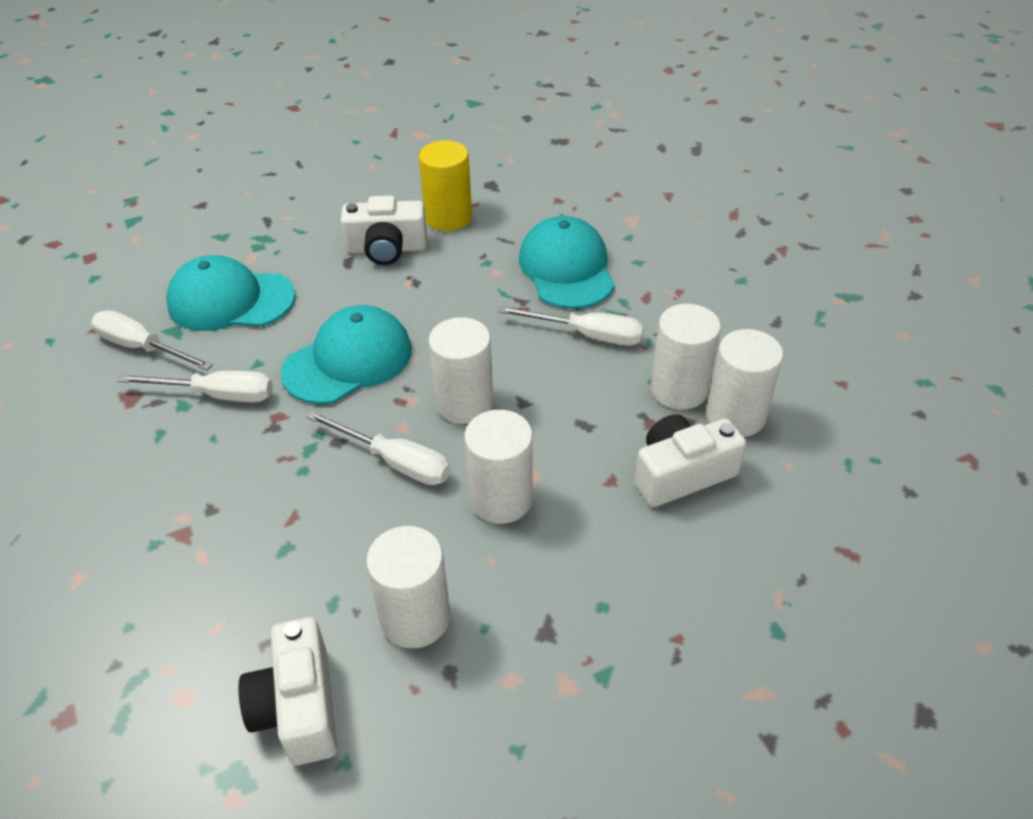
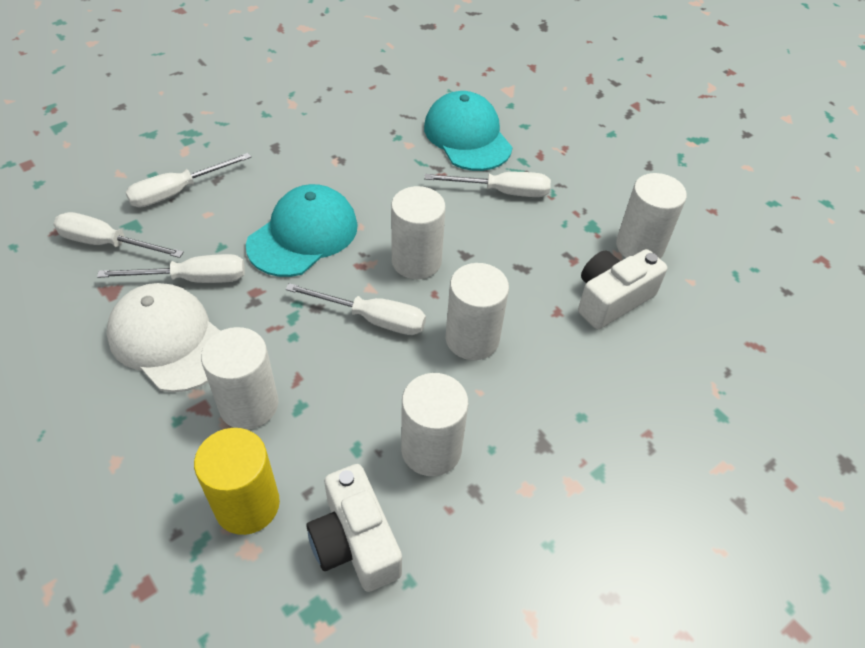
camera: 15 degrees left, 5 degrees up
(172, 457) = (169, 340): none -> white cap
(231, 300) = (178, 192): turquoise cap -> white screwdriver
(386, 249) = (306, 133): white camera -> none
(448, 217) = (352, 100): yellow cylinder -> yellow cylinder (247, 505)
(679, 389) = (589, 229): white cylinder -> white cylinder (249, 405)

